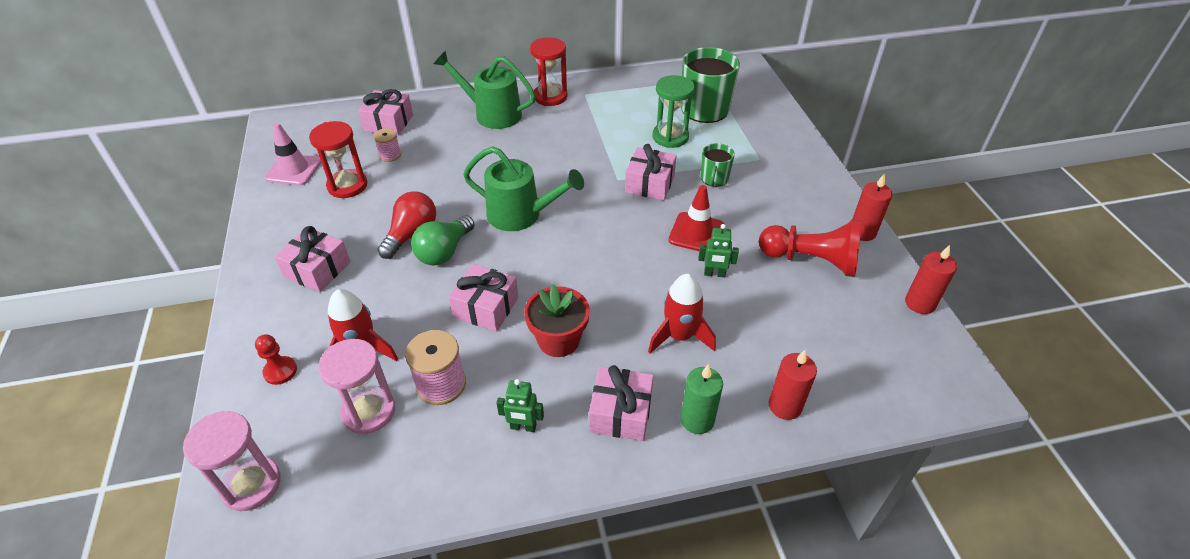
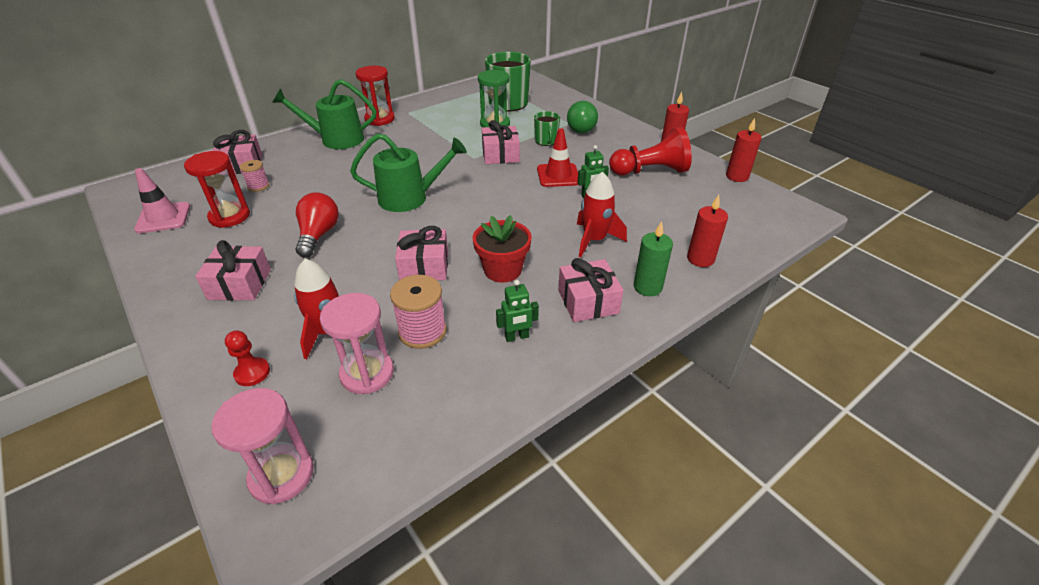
camera: 25 degrees left, 5 degrees down
(444, 252) = (358, 239): green light bulb -> green light bulb (581, 128)

